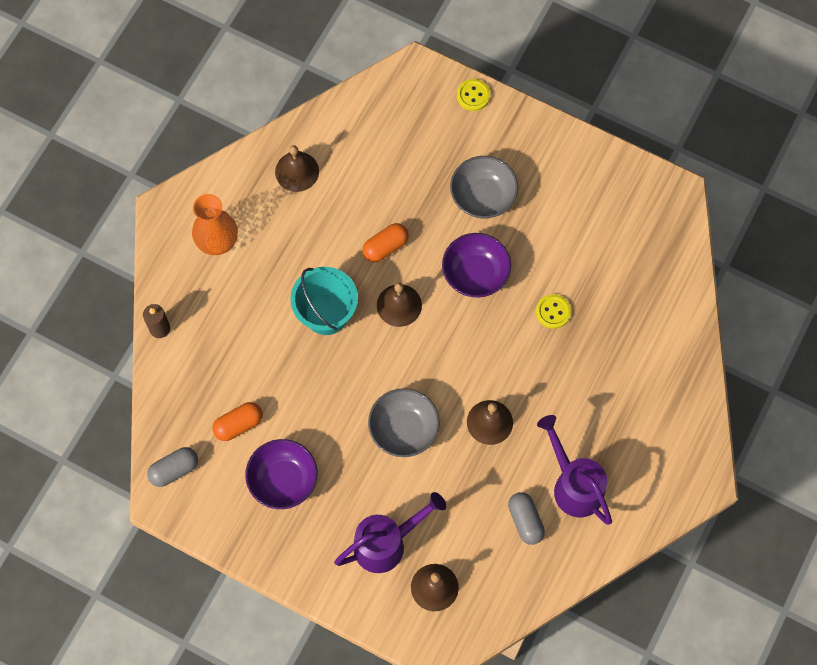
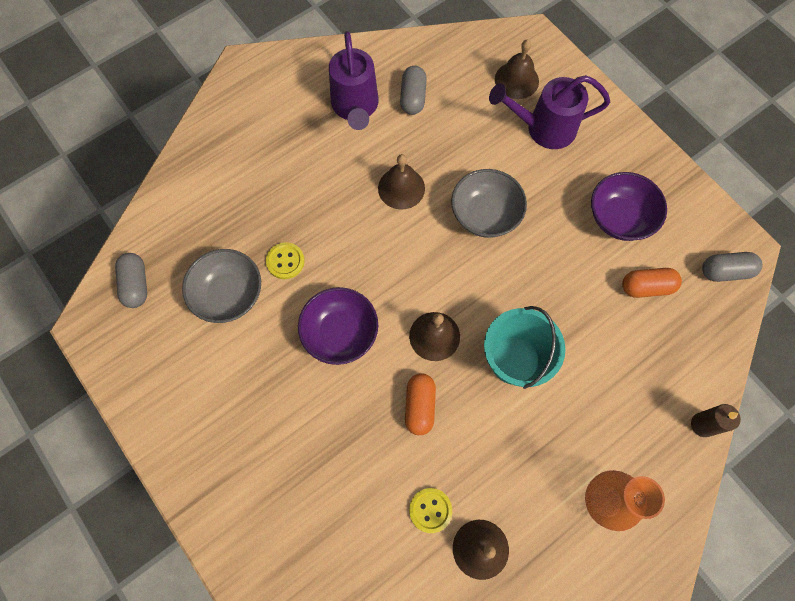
camera: 155 degrees left, 0 degrees up
(385, 247) = (419, 406): orange capsule -> orange capsule turned 75 degrees counterclockwise
(473, 95) = (228, 550): yellow button -> yellow button (430, 510)
(483, 197) = (287, 415): grey bowl -> grey bowl (229, 295)
(662, 239) = (136, 284): none -> grey capsule

